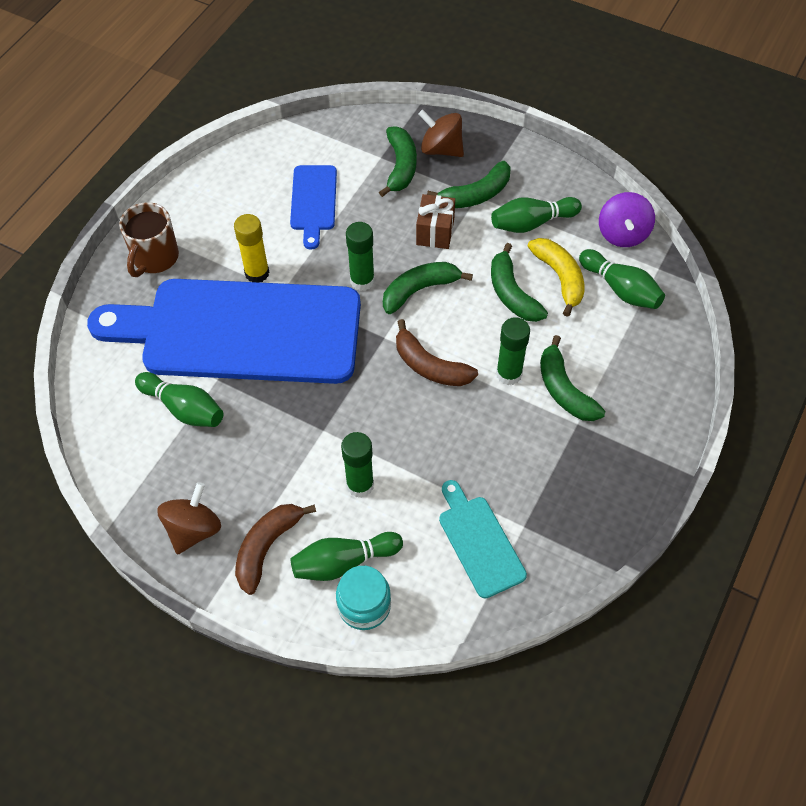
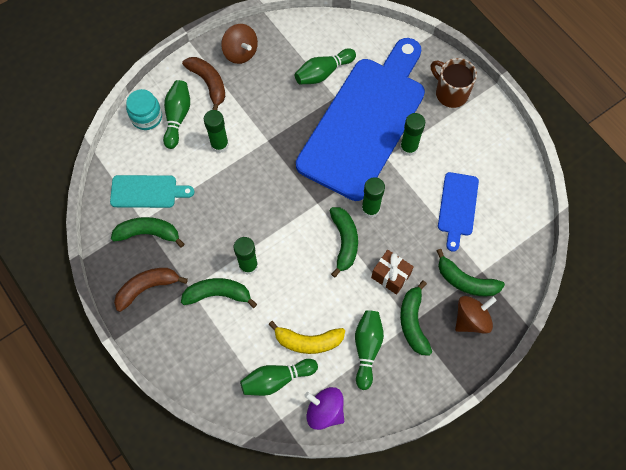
camera: 115 degrees right, 10 degrees up
(257, 273) = (408, 148): yellow glue stick -> green glue stick
(313, 201) = (457, 207): blue cutting board -> blue cutting board turned 105 degrees counterclockwise
(430, 366) = (280, 220): brown banana -> brown banana (147, 288)
(512, 293) = (311, 301): green banana -> green banana (148, 233)

